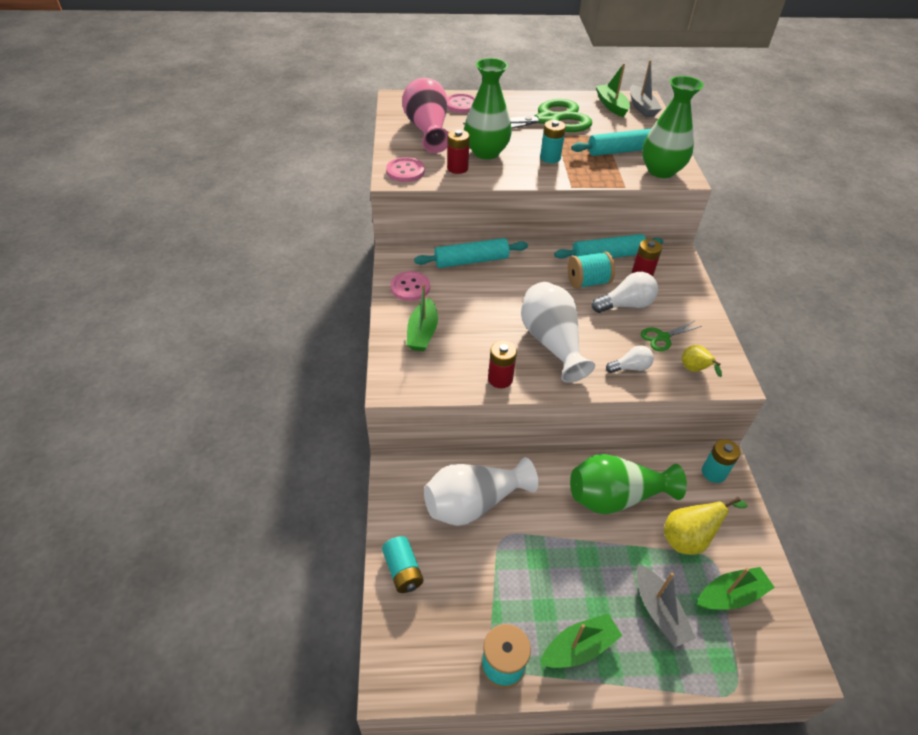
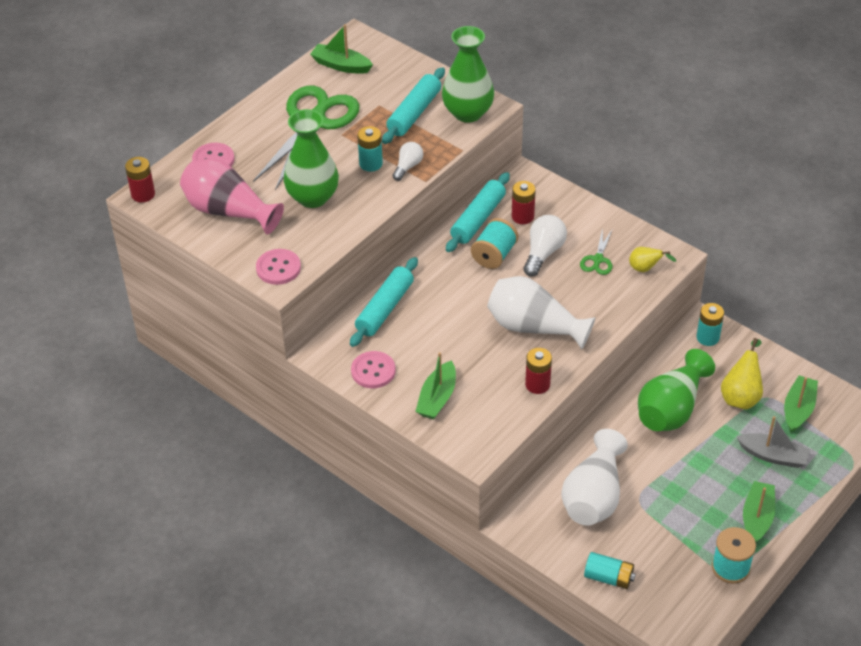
camera: 45 degrees left, 0 degrees up
(422, 333) = (437, 398): green boat -> green boat turned 60 degrees clockwise
(457, 168) = (314, 232): red battery -> red battery (143, 194)
(630, 367) = (606, 302): white light bulb -> white light bulb (408, 167)
(642, 107) = (368, 49): grey boat -> none

